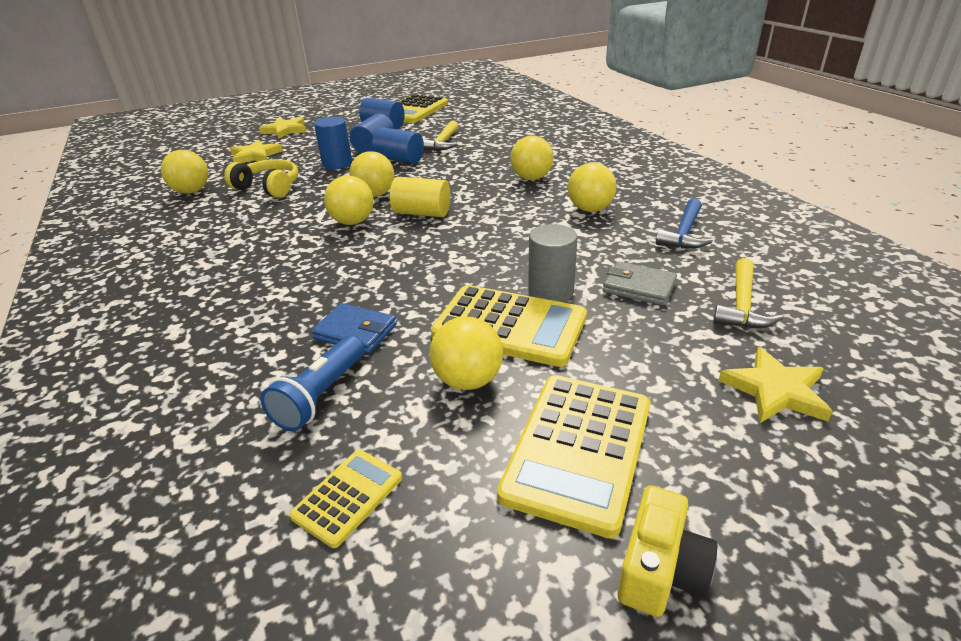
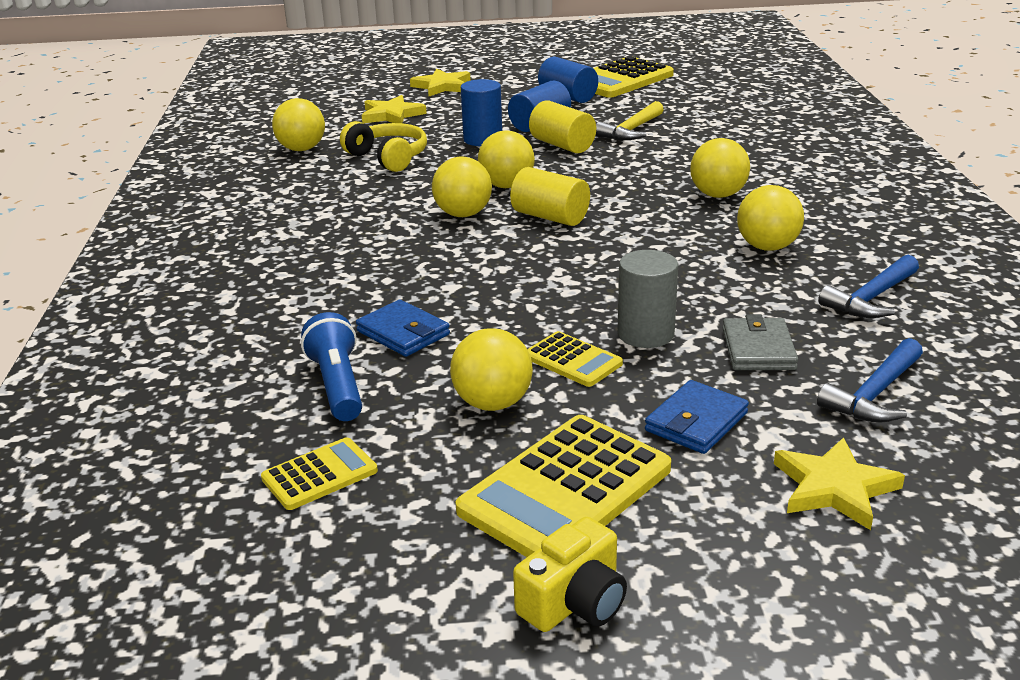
camera: 20 degrees right, 5 degrees down
(320, 395) = (337, 385): blue flashlight -> blue flashlight turned 120 degrees clockwise
(399, 160) = (562, 145): blue cylinder -> yellow cylinder
(509, 326) = (572, 360): yellow calculator -> yellow calculator, size x0.53
(637, 358) = (696, 422): none -> blue wallet
(639, 287) = (758, 349): grey wallet -> grey wallet turned 45 degrees clockwise
(742, 305) = (875, 394): yellow hammer -> blue hammer

